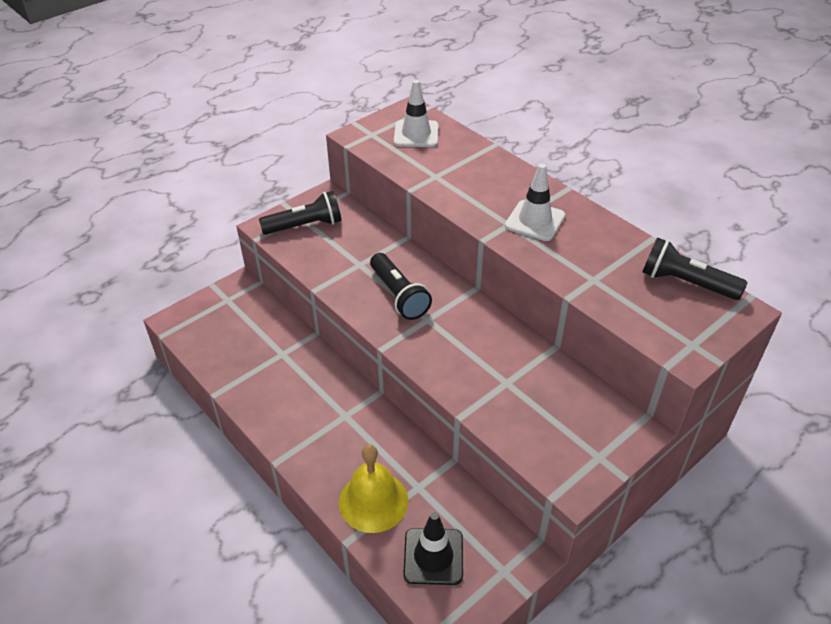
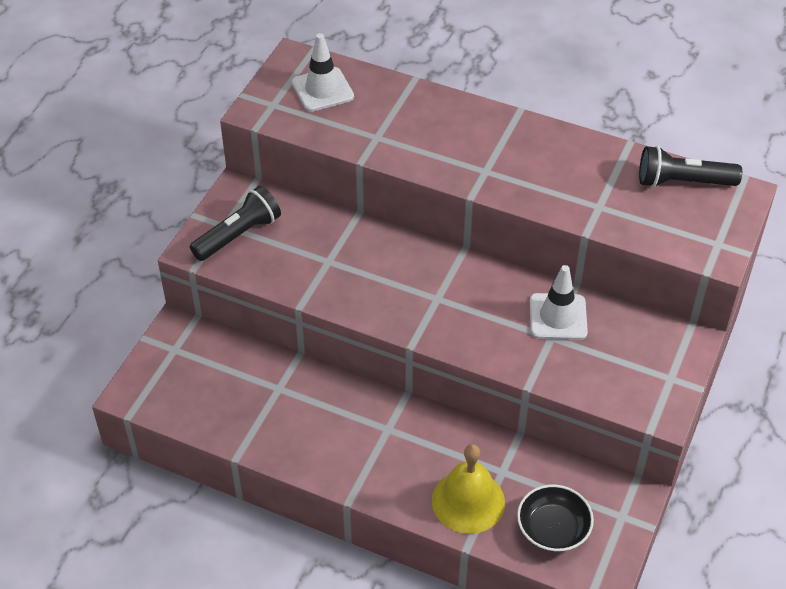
camera: 25 degrees left, 5 degrees up
(399, 295) = (393, 282): black flashlight -> none
(433, 556) = (553, 528): black traffic cone -> black bowl
(535, 221) = (509, 159): white traffic cone -> white traffic cone (558, 317)

